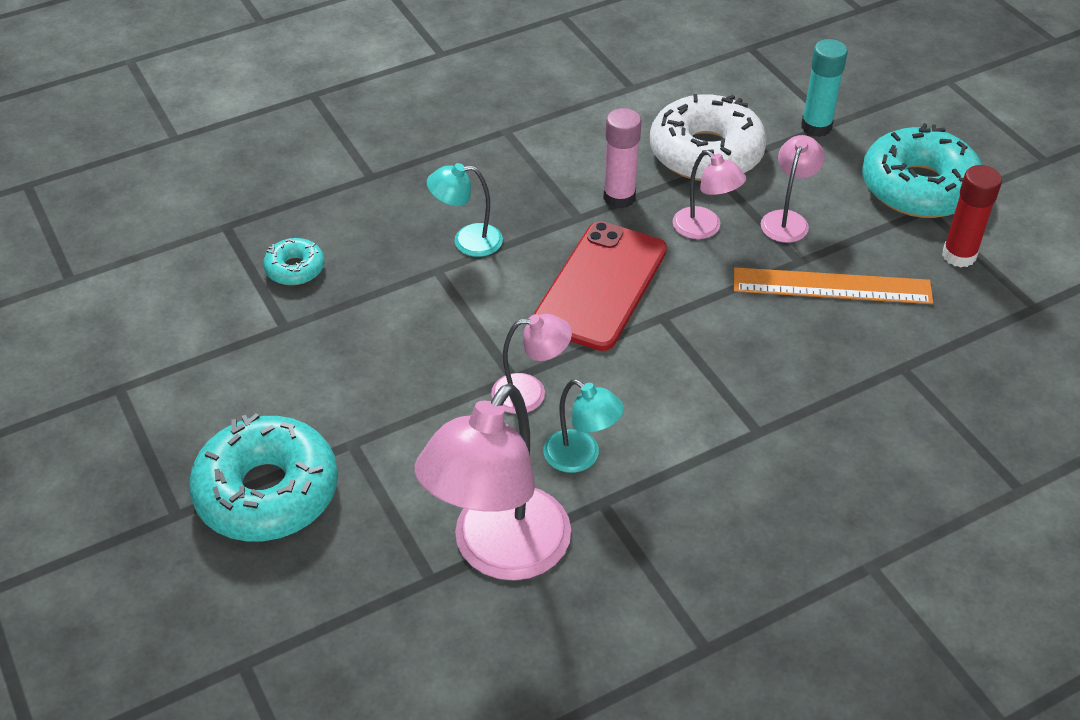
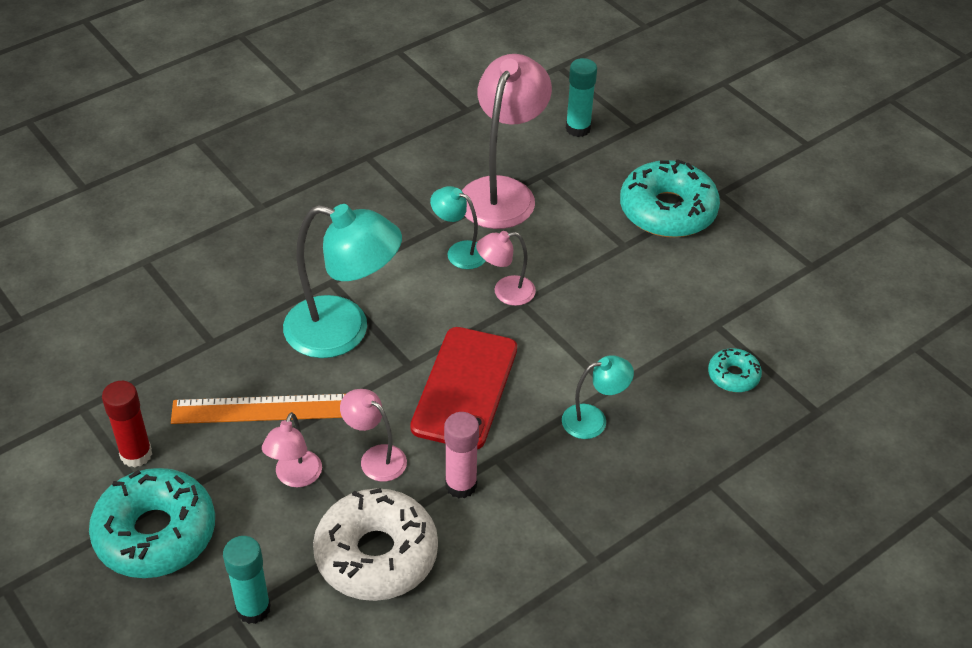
camera: 170 degrees right, 0 degrees up
(342, 670) = (578, 128): none -> turquoise glue stick
(740, 363) = (343, 331): none -> turquoise lamp

